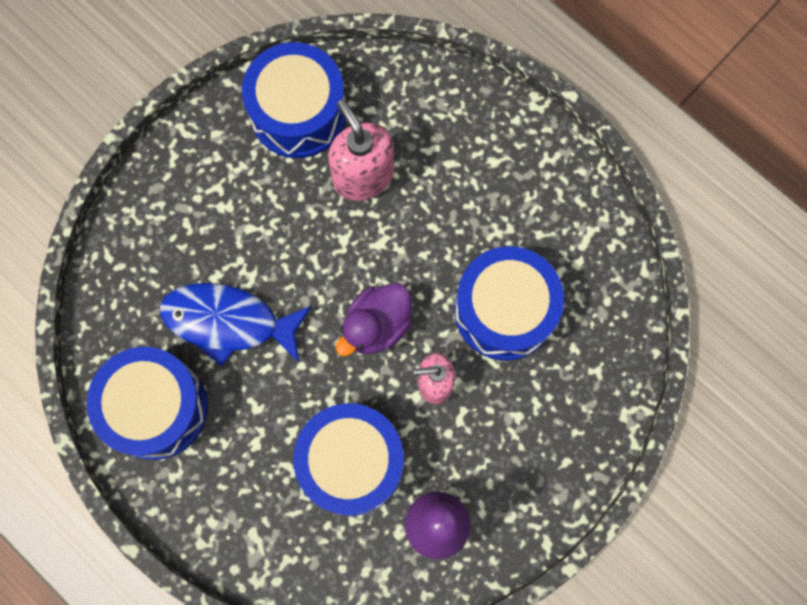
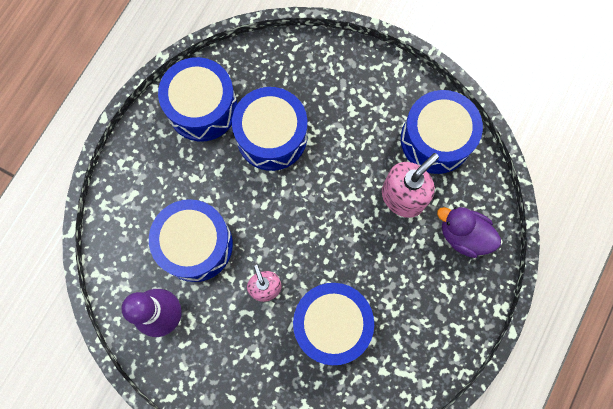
camera: 75 degrees right, 0 degrees up
(228, 322) = (272, 136): blue fish -> blue drum
(376, 326) = (295, 236): purple duck -> purple duck (463, 235)

